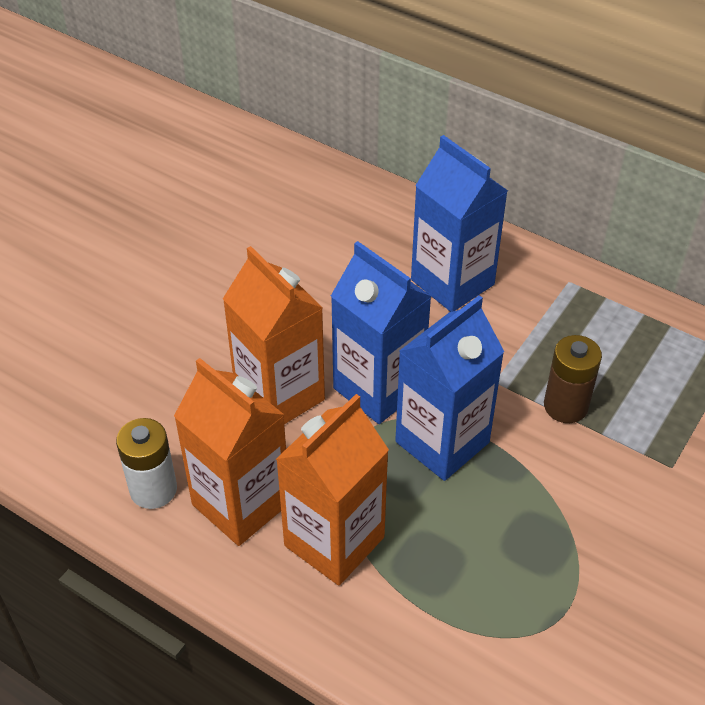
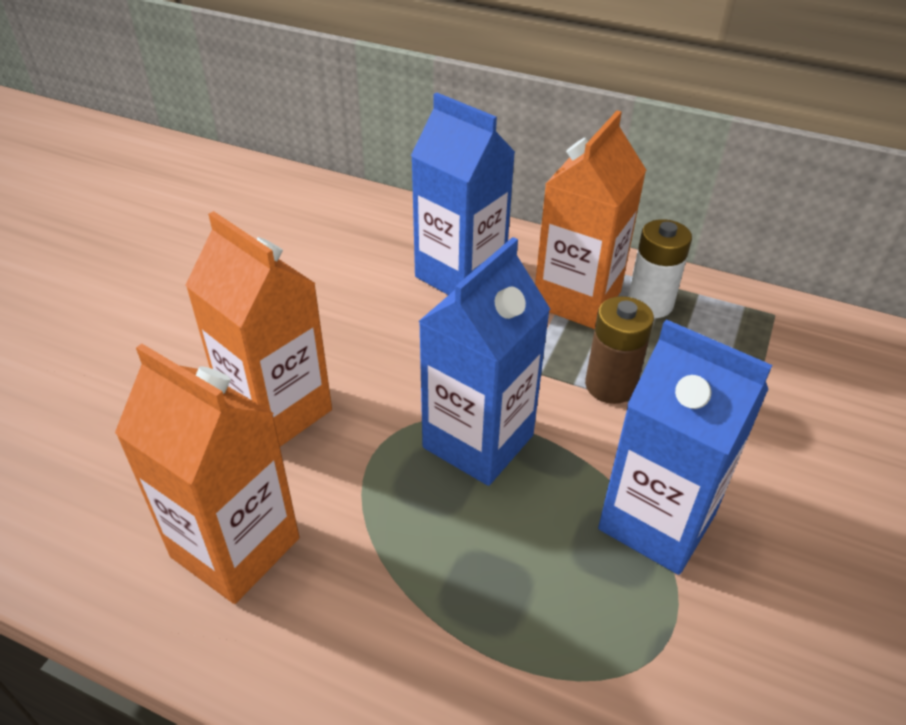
camera: 10 degrees left, 5 degrees down
(153, 489) = (118, 544): white battery -> white battery (650, 304)
(334, 541) = (361, 580): orange carton -> orange carton (577, 299)
(378, 388) = (394, 390): blue carton -> blue carton (657, 521)

